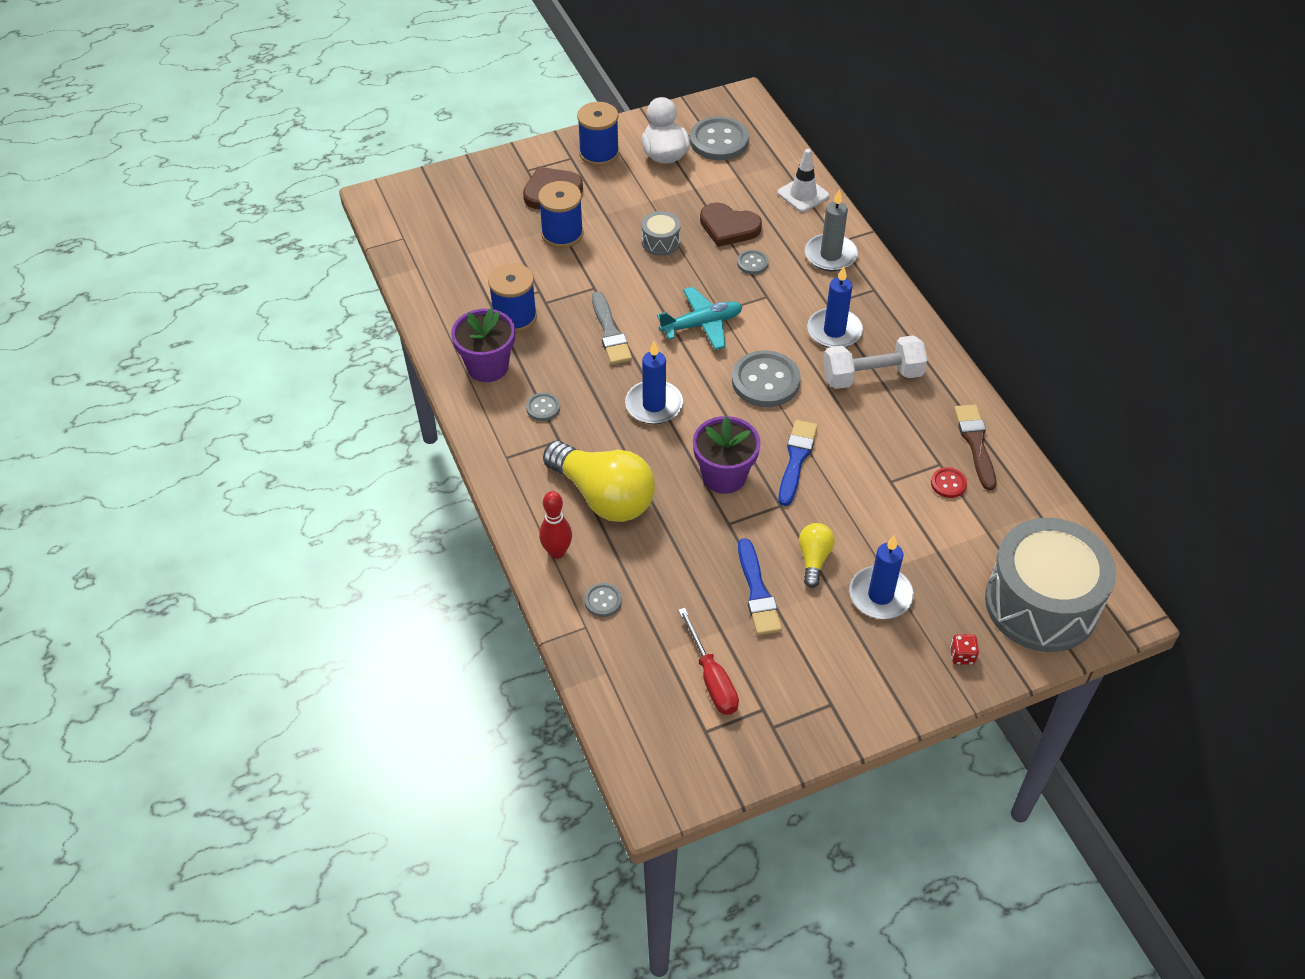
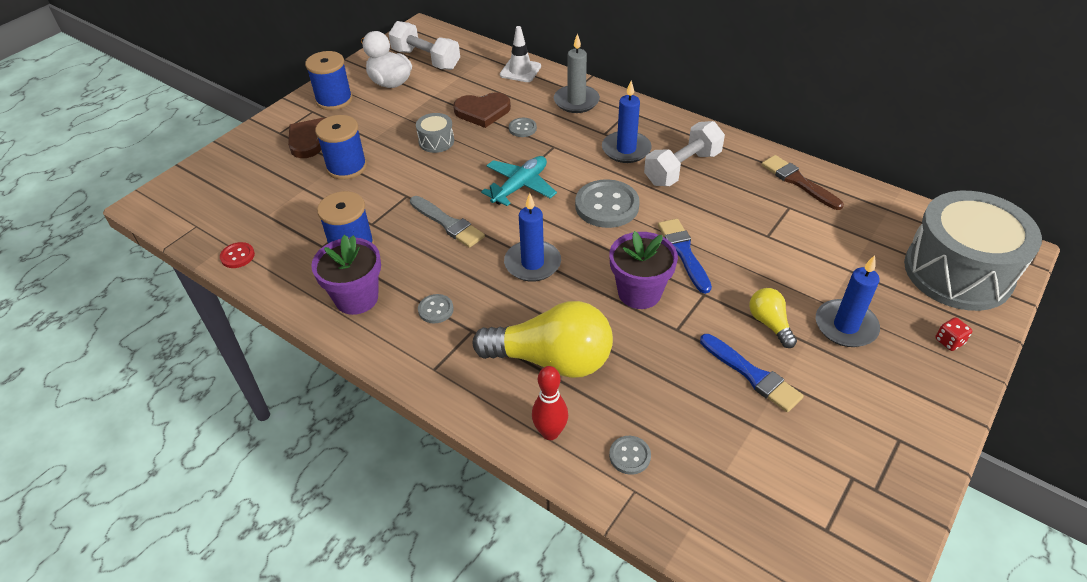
camera: 30 degrees left, 5 degrees down
(711, 678) = (786, 474): red screwdriver -> none
(719, 141) = (426, 59): grey button -> white dumbbell
(948, 483) = (809, 218): red button -> red button (237, 256)

